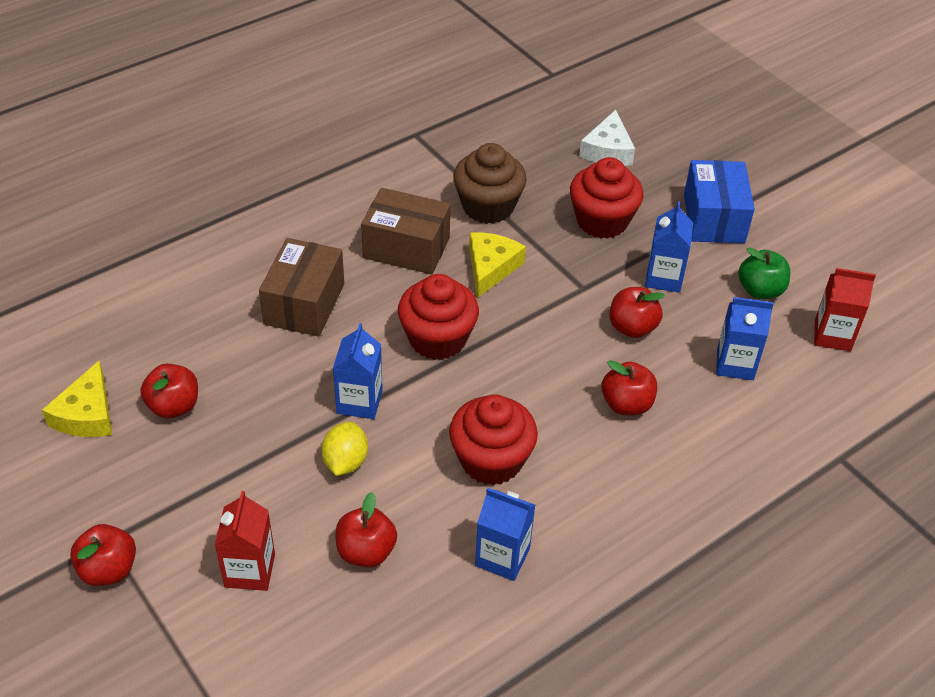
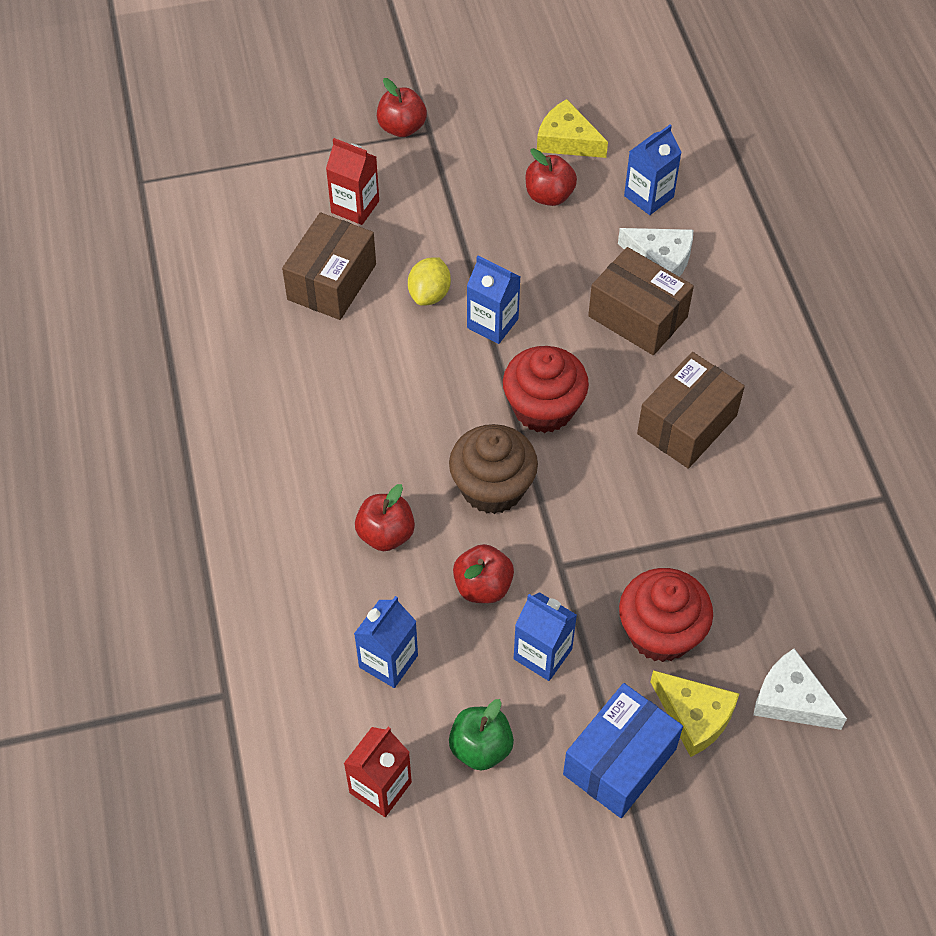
camera: 115 degrees right, 10 degrees up
(229, 304) = (660, 259): none -> white cheese
(345, 462) = (429, 294): yellow lemon -> yellow lemon turned 75 degrees clockwise
(366, 551) = (331, 282): red apple -> brown box
(488, 207) = (727, 525): brown cupcake -> brown cupcake (492, 487)
(491, 267) = (626, 490): yellow cheese -> yellow cheese (694, 716)
(491, 460) = (377, 398): red cupcake -> none
(502, 557) = (275, 370): blue carton -> blue carton (648, 196)
(714, 218) = (620, 761): blue box -> blue box turned 75 degrees counterclockwise

